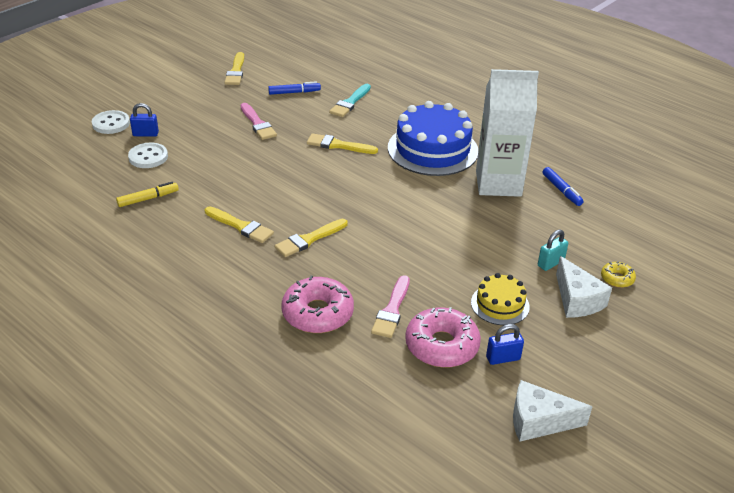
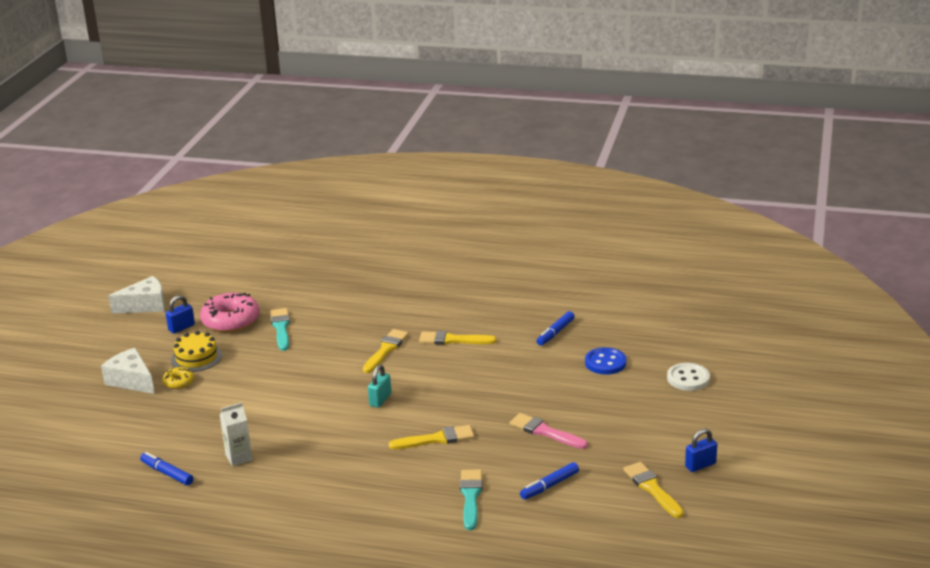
camera: 155 degrees right, 10 degrees down
(145, 134) = (640, 381): blue padlock -> blue padlock (700, 465)
(148, 157) = (605, 363): white button -> blue button
(148, 199) = (555, 332): yellow marker -> blue marker
(317, 313) = (336, 309): pink donut -> none
(392, 310) = (281, 328): pink brush -> turquoise brush
(432, 149) = (331, 471): blue cake -> none
(498, 183) = (239, 457): white carton -> white carton, size x0.44
(550, 263) = (161, 401): turquoise padlock -> turquoise padlock (380, 400)
(617, 278) = (97, 408): yellow donut -> yellow donut (179, 382)

